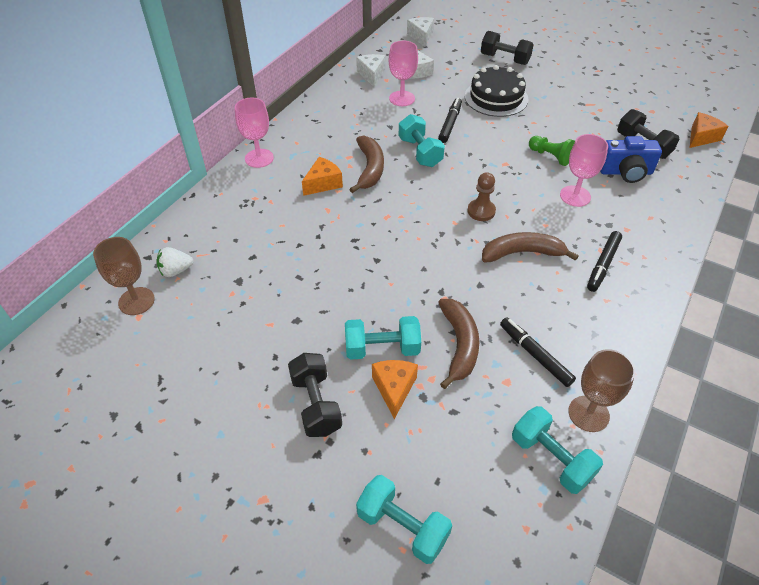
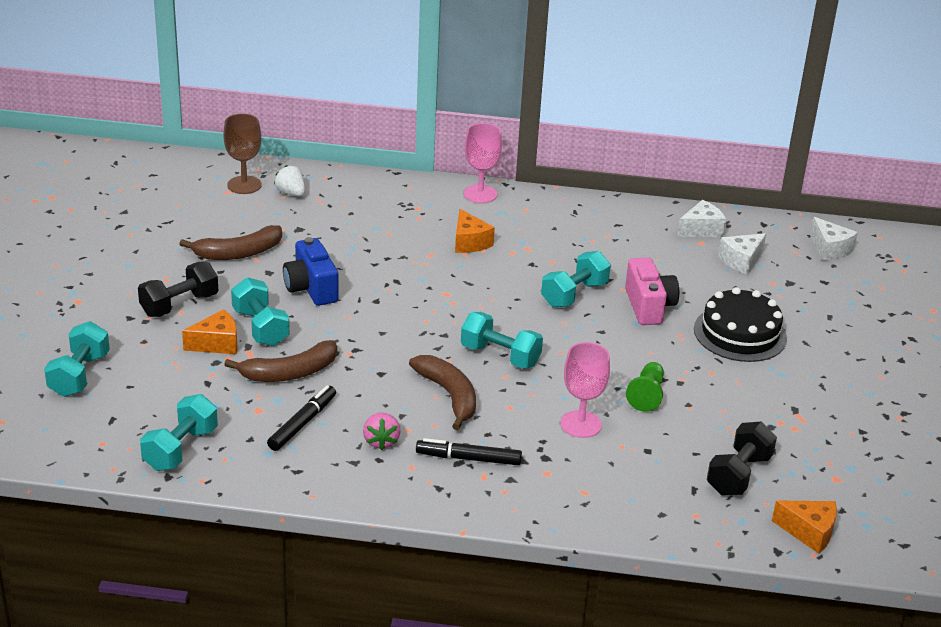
camera: 65 degrees right, 15 degrees down
(323, 183) = (469, 242): orange cheese -> orange cheese turned 45 degrees clockwise
(369, 169) = (517, 266): brown banana -> brown banana (238, 253)
(402, 98) = (671, 261): pink goblet -> none
(421, 36) = (830, 249): white cheese -> white cheese turned 90 degrees clockwise
(450, 124) = (649, 306): black marker -> pink camera
(481, 211) = (500, 356): brown pawn -> turquoise dumbbell
(504, 59) = (842, 327): black dumbbell -> none
(571, 309) = (381, 441): none -> pink strawberry
(588, 414) = (244, 468): brown goblet -> none
(625, 172) = (663, 463): blue camera -> blue camera (311, 288)

